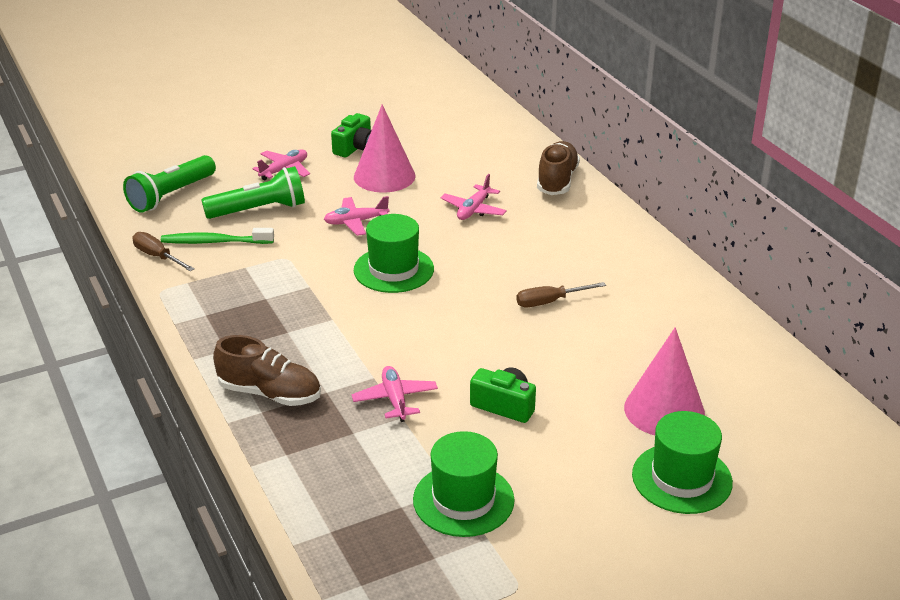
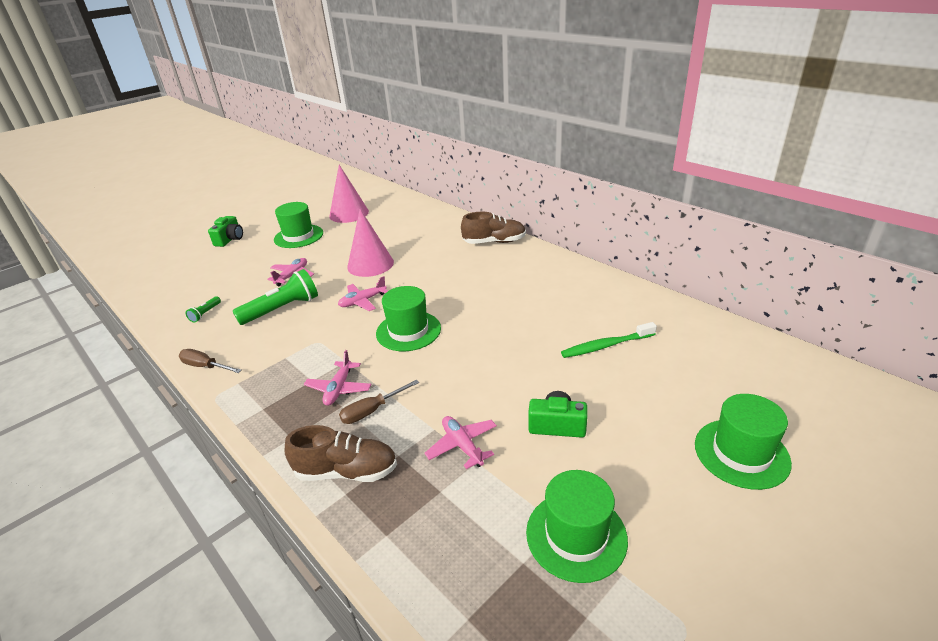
camera: 15 degrees left, 0 degrees up
(171, 195) = (205, 314): green flashlight -> green flashlight, size x0.46
(215, 242) = (252, 342): green toothbrush -> green toothbrush (606, 346)
(309, 117) = (298, 236): none -> green hat
(355, 148) = (340, 249): green camera -> green camera (230, 239)
(473, 210) = (447, 273): pink plane -> pink plane (339, 389)
(550, 302) = (540, 327): brown screwdriver -> brown screwdriver (372, 411)
(557, 181) = (494, 242): brown shoe -> brown shoe turned 90 degrees clockwise
(664, 410) = (683, 394): pink cone -> pink cone (349, 213)

